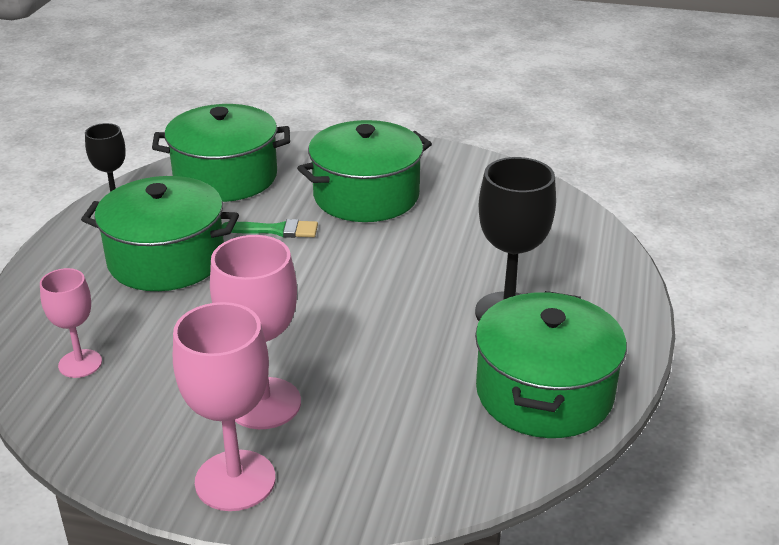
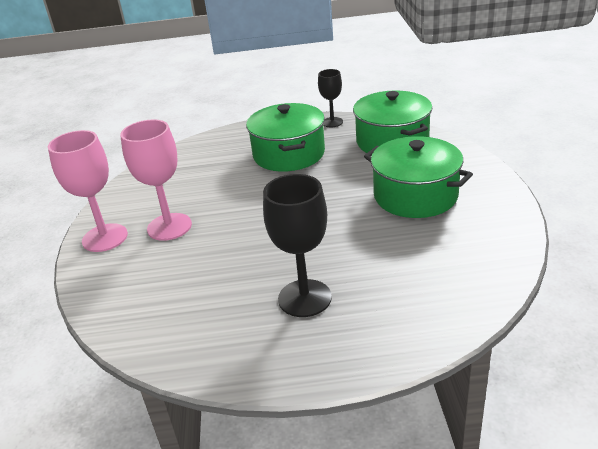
camera: 75 degrees right, 0 degrees up
(80, 364) = (185, 164): pink goblet -> none
(276, 230) = (344, 176): green brush -> none
(544, 393) = (215, 338): green pot -> none

